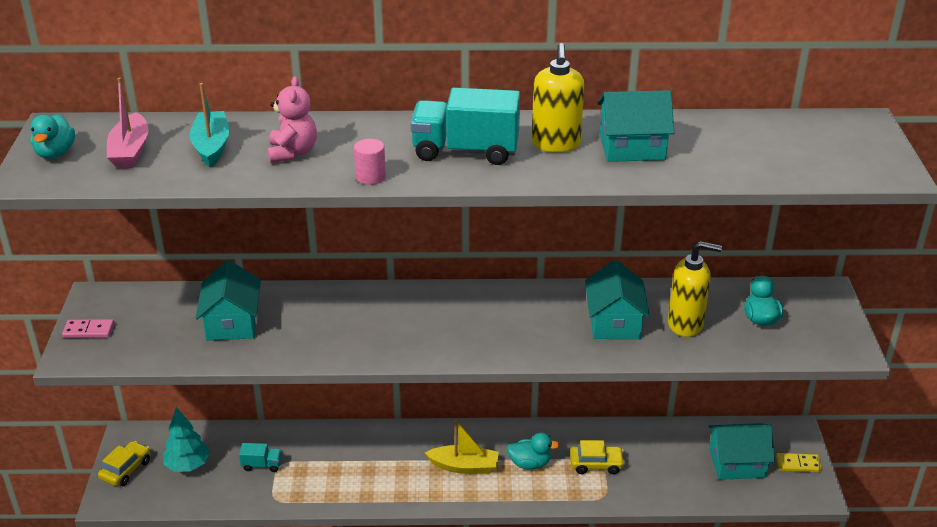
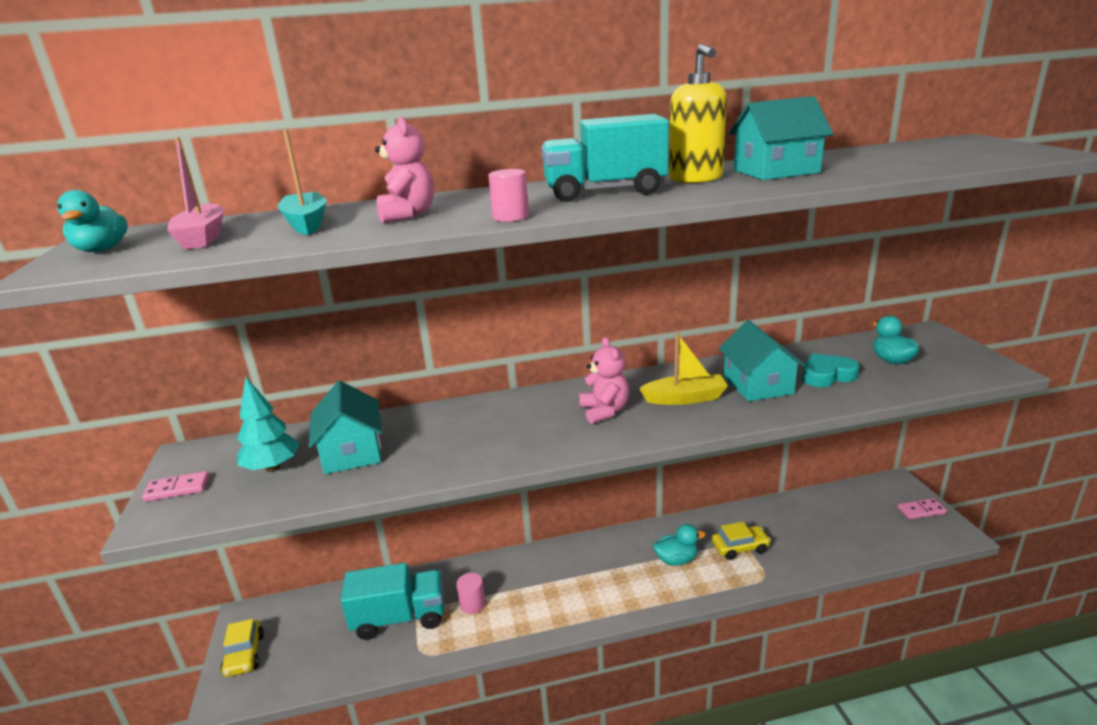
camera: 10 degrees left, 10 degrees down
(126, 469) = (244, 655): yellow car -> yellow car turned 150 degrees clockwise
(188, 465) = (316, 635): turquoise tree -> turquoise tree (272, 468)
(262, 465) = (399, 618): turquoise truck -> turquoise truck, size x2.16
(328, 466) = (472, 604): none -> pink cylinder
(460, 323) = (604, 411): none -> pink teddy bear
(464, 466) = (613, 576): yellow boat -> yellow boat (685, 398)
(685, 324) = (827, 375): yellow soap dispenser -> turquoise heart
(737, 463) = (867, 520): turquoise house -> none
(798, 464) = (921, 510): yellow domino -> pink domino

